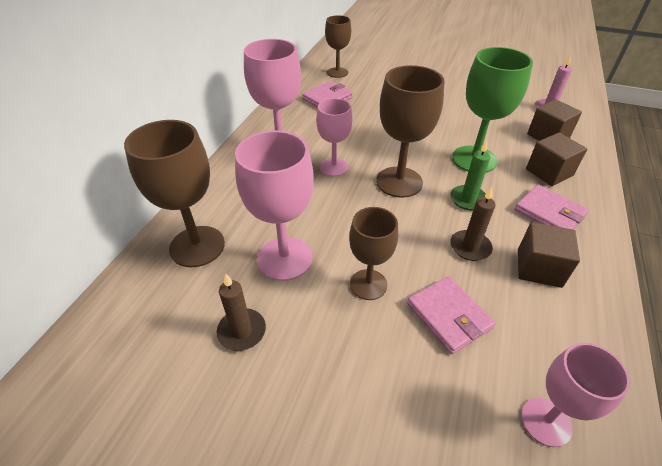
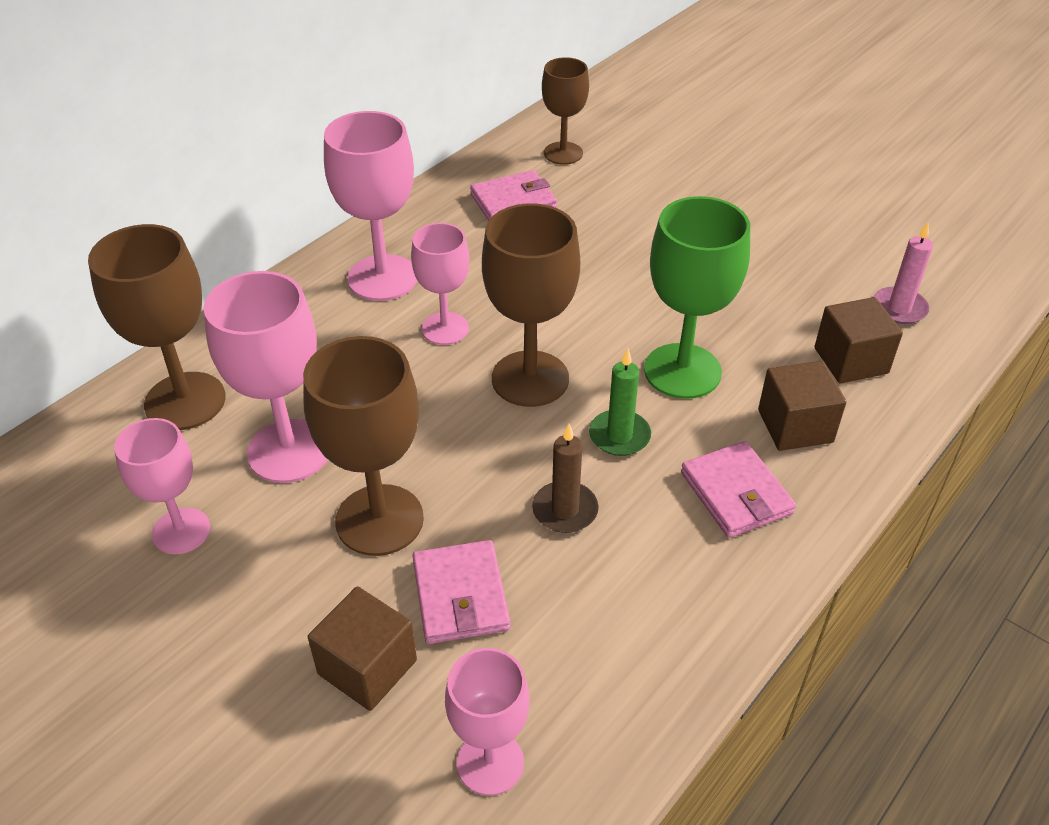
camera: 20 degrees right, 0 degrees up
(242, 331) = (181, 531): brown candle -> pink goblet
(368, 284) = (379, 520): brown goblet -> brown goblet, size x1.56
(539, 268) = (646, 570): brown cube -> brown cube (367, 667)

